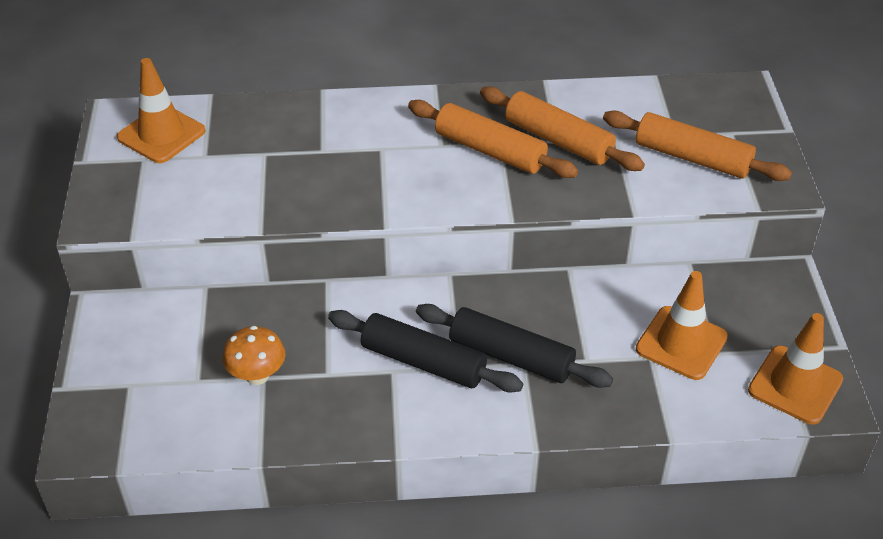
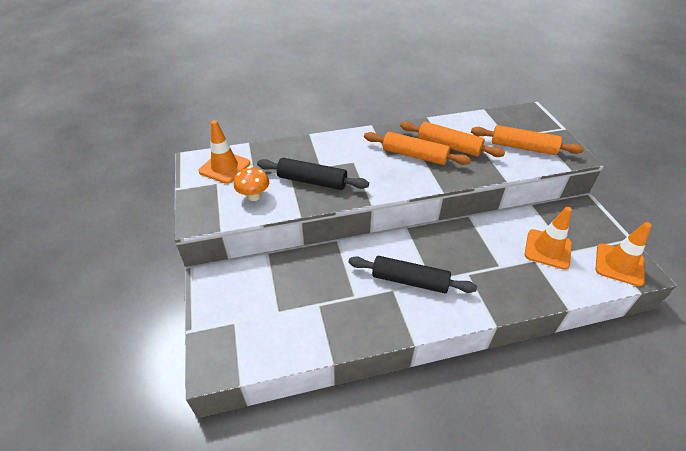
camera: 10 degrees left, 0 degrees up
(257, 375) = (313, 304): orange mushroom -> orange mushroom (254, 196)
(511, 356) = (458, 270): black rolling pin -> black rolling pin (312, 181)

